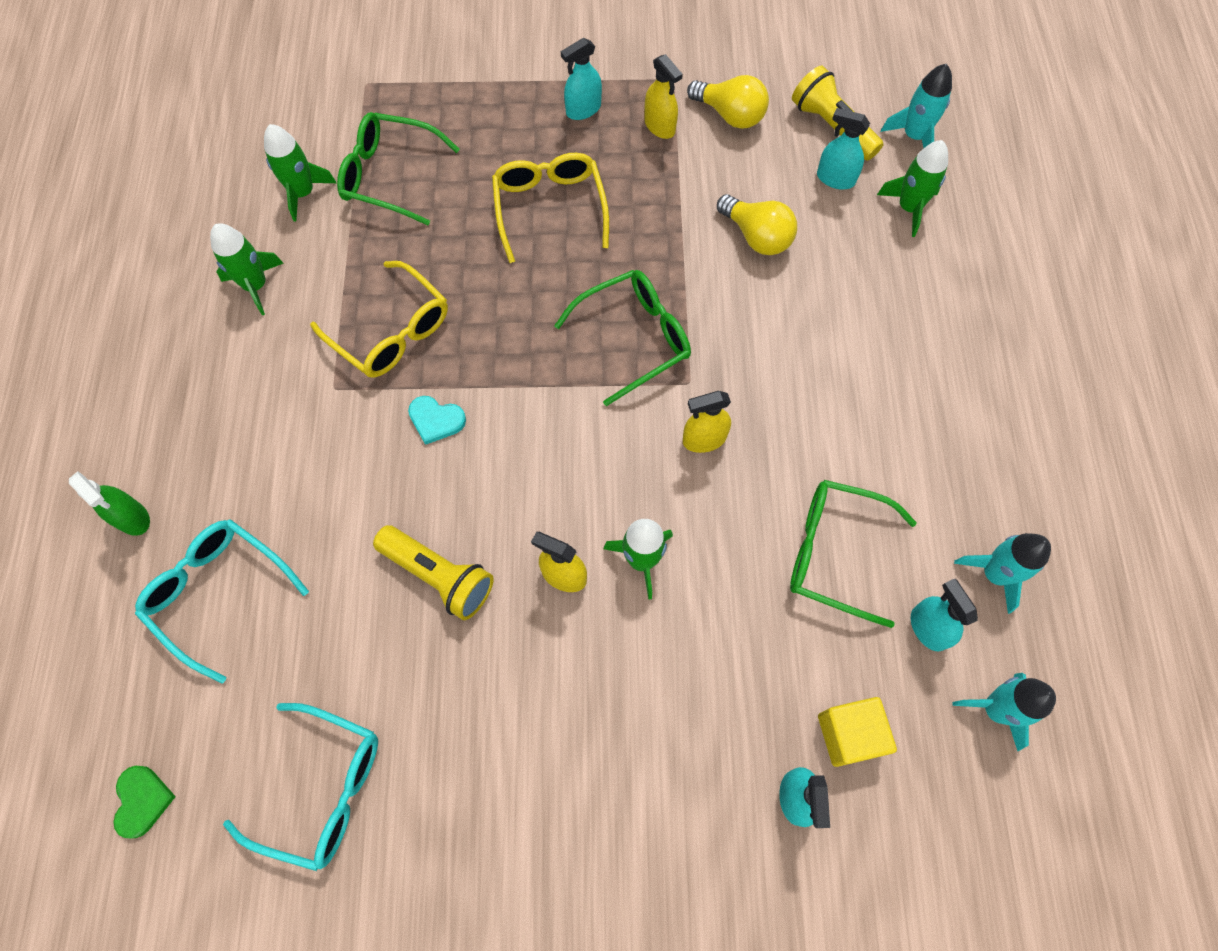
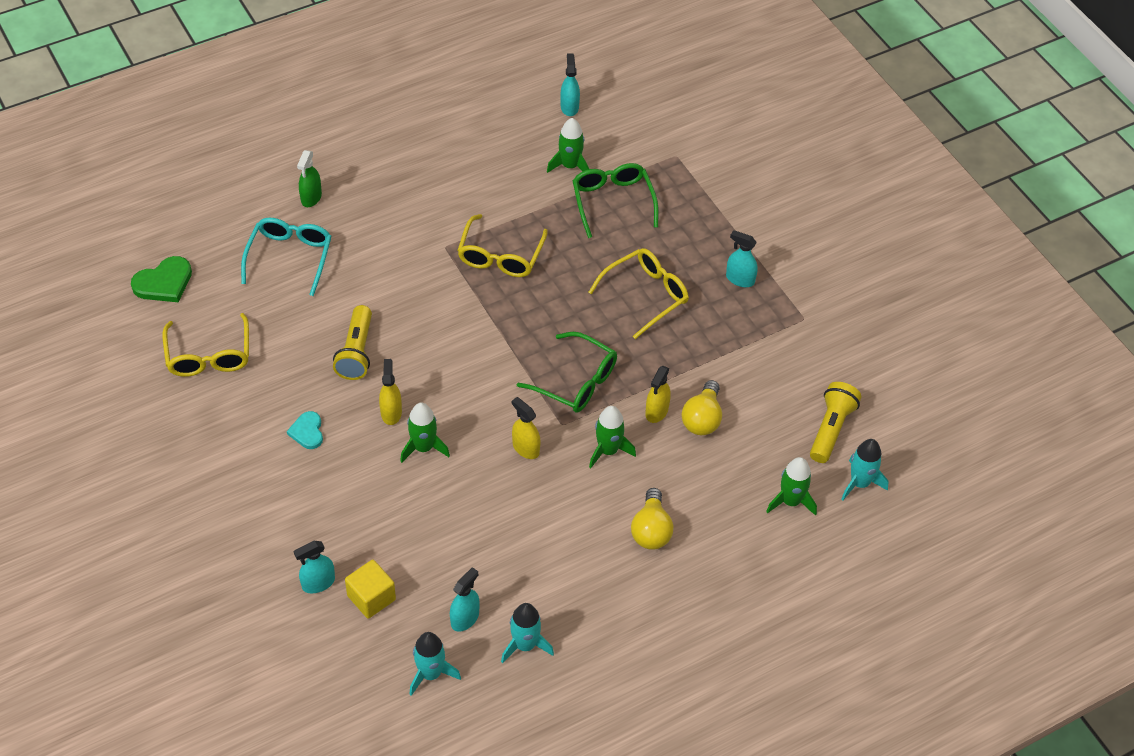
camera: 60 degrees right, 15 degrees down
(142, 801) = (164, 283): green heart -> green heart, size x1.55
(256, 285) = (489, 176): green rocket -> green rocket (608, 450)
(322, 788) = (209, 355): turquoise glasses -> yellow glasses
(436, 420) = (454, 305): turquoise heart -> turquoise heart (307, 432)
(660, 126) = (757, 328): yellow spray bottle -> yellow spray bottle (656, 411)
(730, 115) = (797, 364): yellow light bulb -> yellow light bulb (651, 530)
(834, 553) = (487, 549): green glasses -> none
(835, 179) = (785, 447): turquoise spray bottle -> turquoise spray bottle (569, 107)

